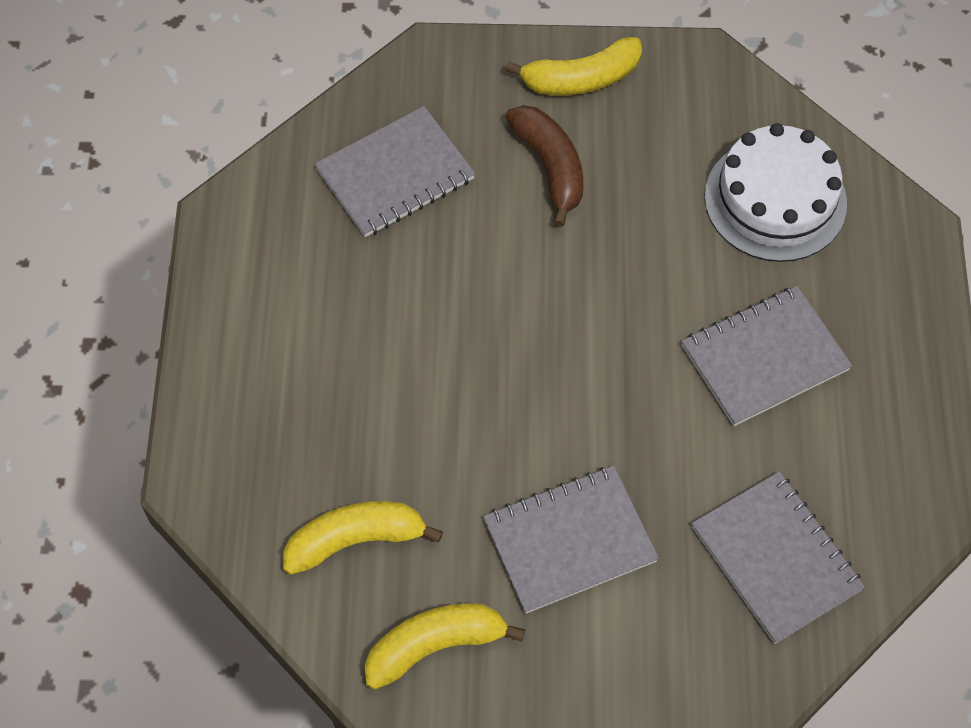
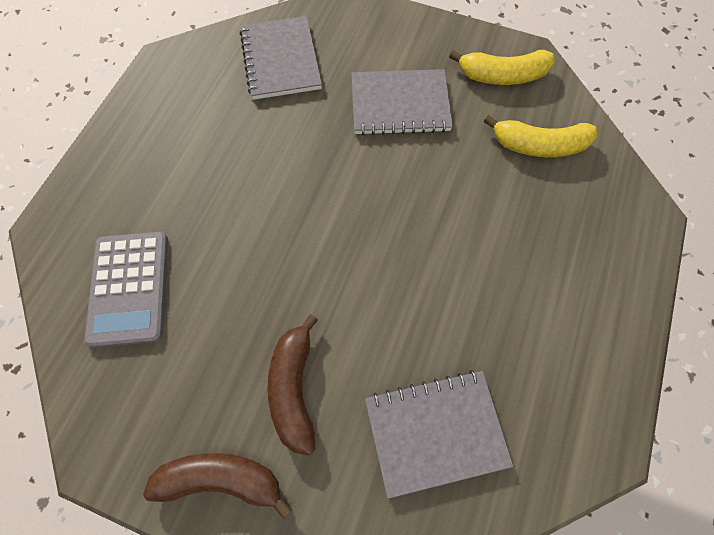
camera: 160 degrees left, 5 degrees up
(581, 79) = (222, 479): yellow banana -> brown banana
(764, 358) = (215, 172): grey notebook -> none
(775, 200) = (130, 288): white cake -> grey calculator

